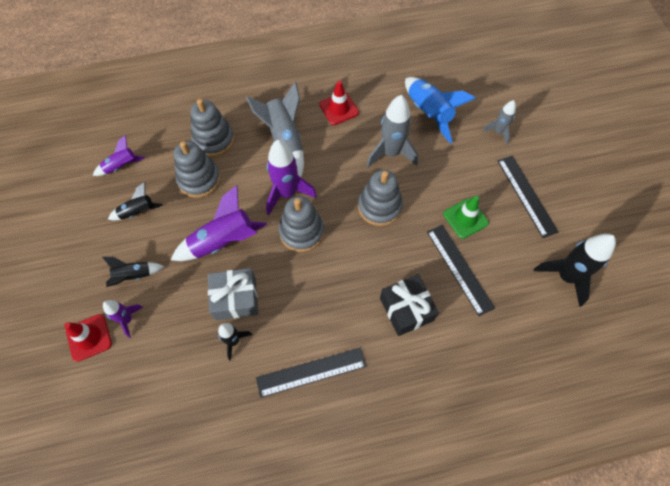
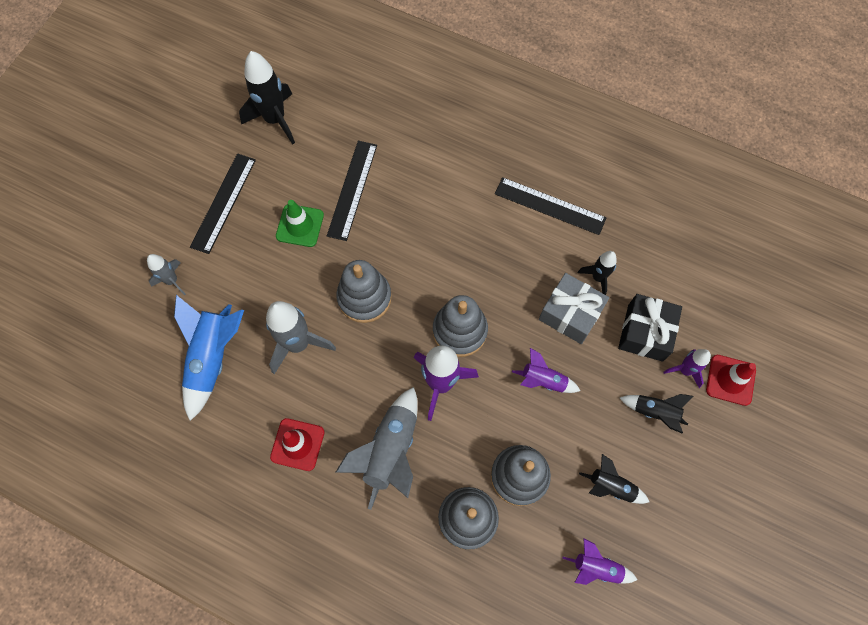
camera: 140 degrees left, 5 degrees up
(223, 241) = (543, 380): purple rocket -> purple rocket, size x0.57
(406, 309) = (429, 193): black gift -> black gift (645, 332)

